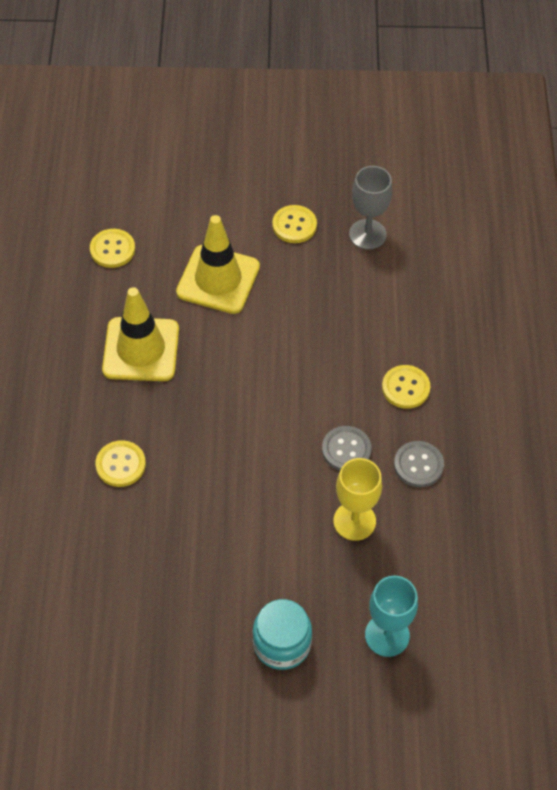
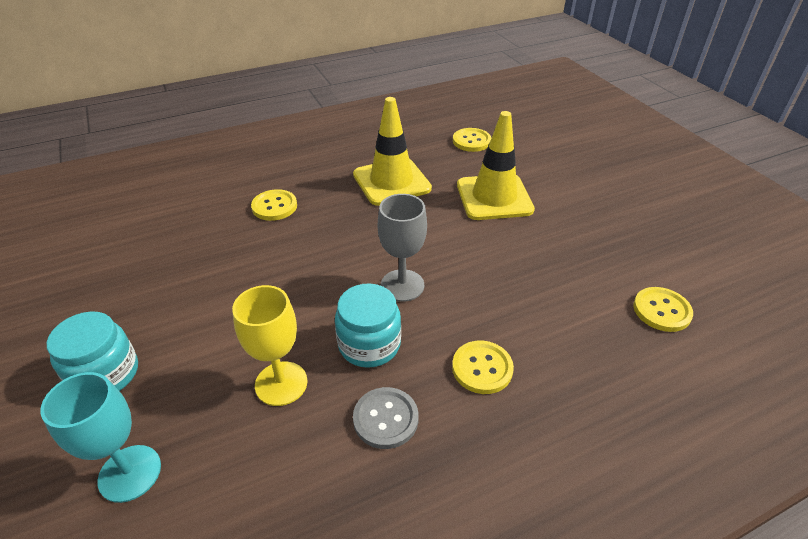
camera: 65 degrees right, 15 degrees down
(294, 225) = (595, 220): yellow button -> yellow button (661, 310)
(346, 450) = (369, 344): grey button -> turquoise jar
(367, 234) = (640, 271): grey goblet -> grey goblet (402, 285)

